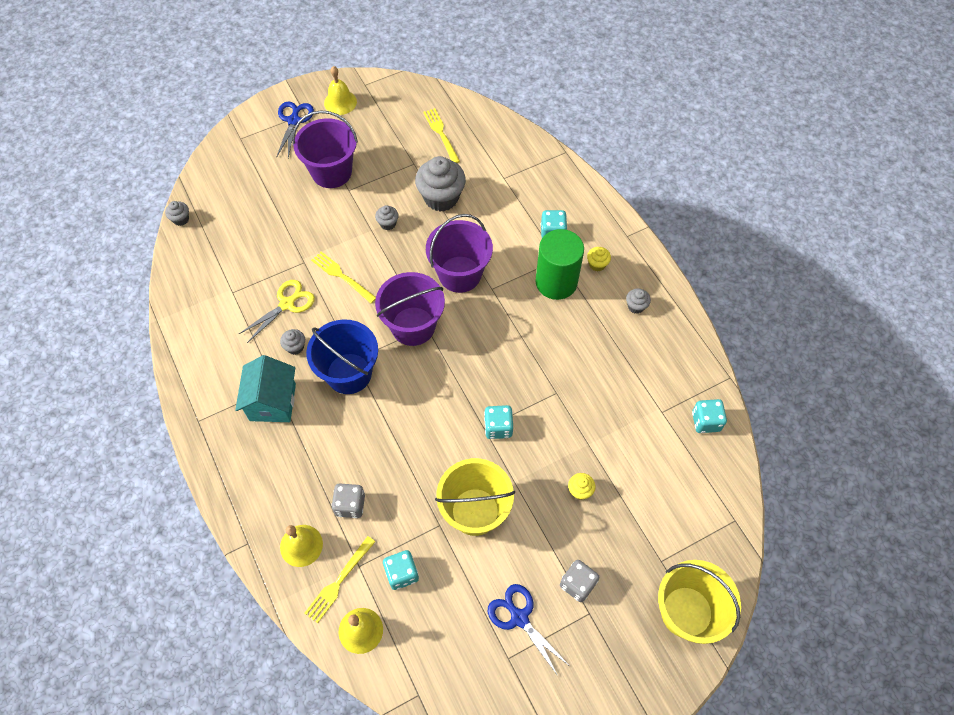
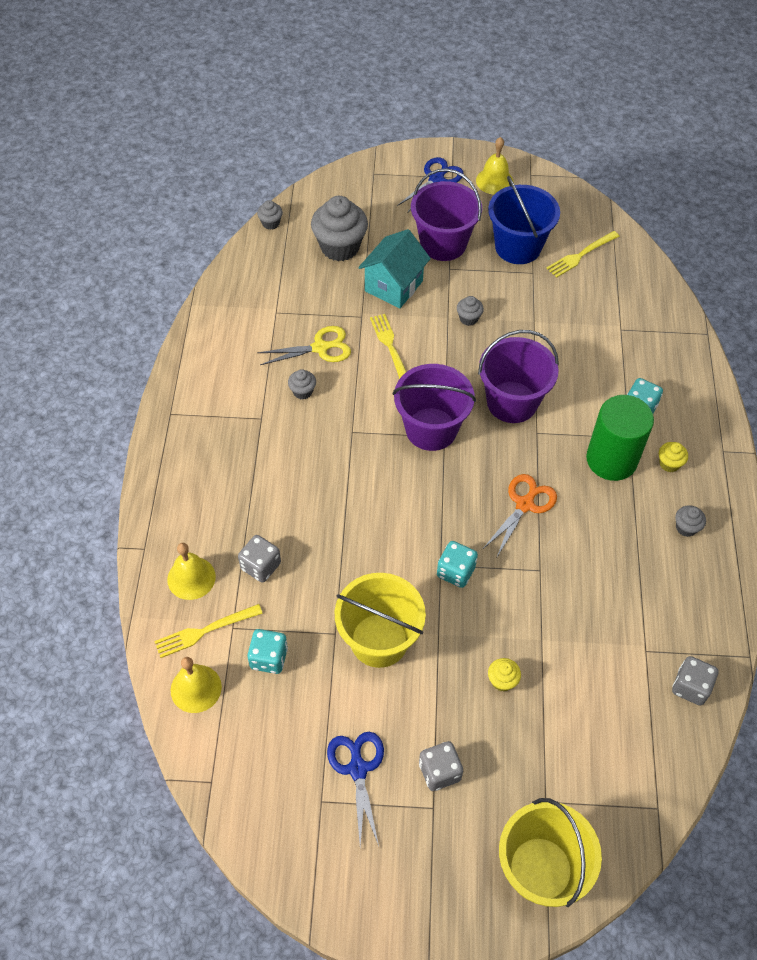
camera: 30 degrees right, 5 degrees down
(272, 402) = (249, 432): turquoise house -> turquoise house (393, 286)
(349, 373) = (338, 442): blue bucket -> blue bucket (518, 247)
(441, 133) = (580, 255): yellow fork -> yellow fork turned 135 degrees counterclockwise
(441, 198) = (540, 319): grey cupcake -> grey cupcake (340, 247)
(516, 349) = (524, 504): none -> orange scissors
(705, 421) = (690, 687): turquoise dice -> grey dice

